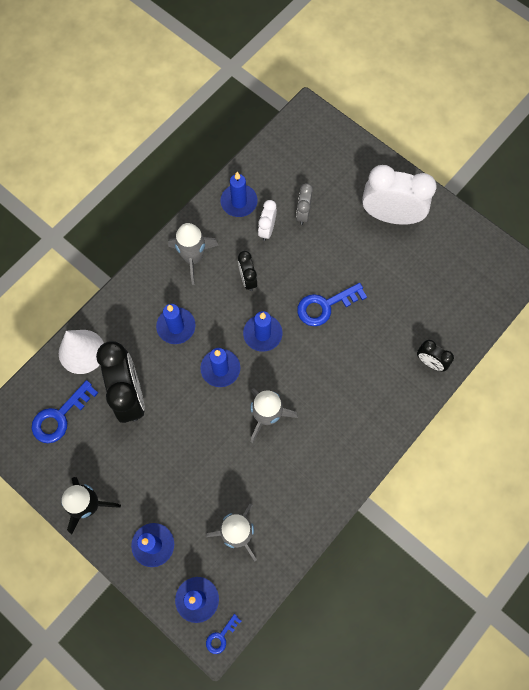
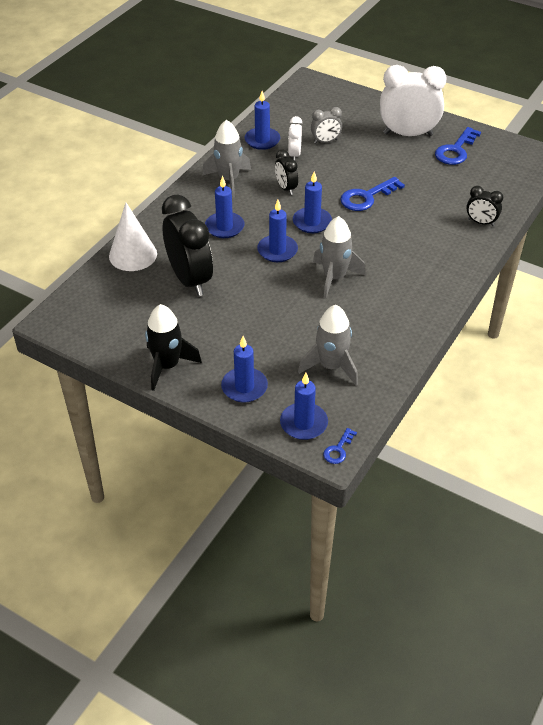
camera: 10 degrees left, 25 degrees down
(60, 416) = (121, 303): blue key -> blue key (455, 150)
(303, 214) = (325, 141): grey clock -> grey clock turned 105 degrees counterclockwise

